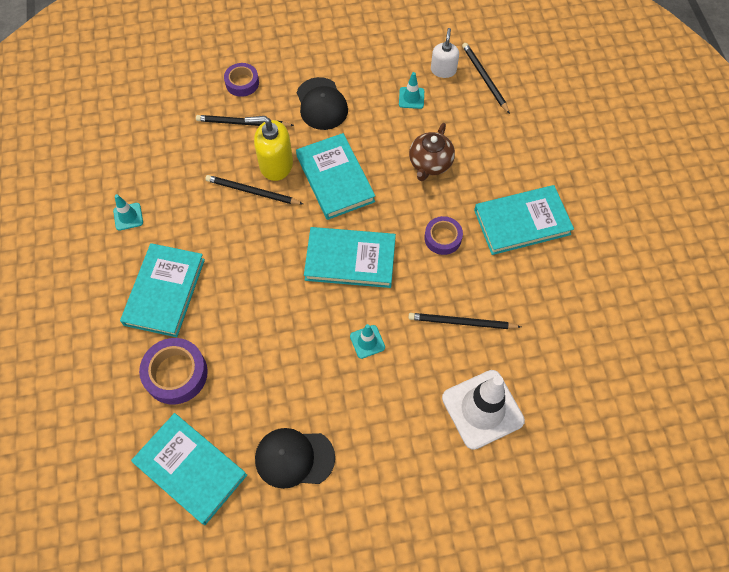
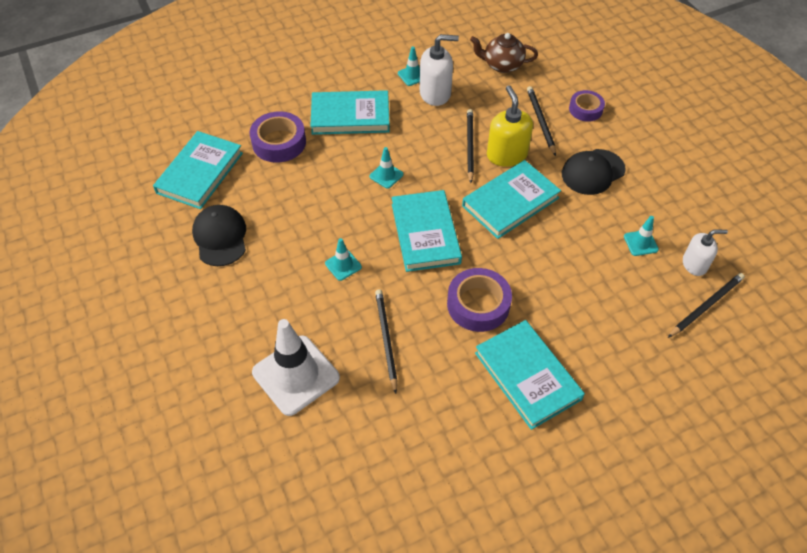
camera: 75 degrees right, 10 degrees down
(165, 202) = (435, 93): none -> white soap dispenser
(264, 276) = (386, 175): none -> turquoise traffic cone
(430, 164) = (564, 276): brown teapot -> brown teapot (502, 65)
(442, 238) = (478, 304): purple tape -> purple tape, size x1.55

